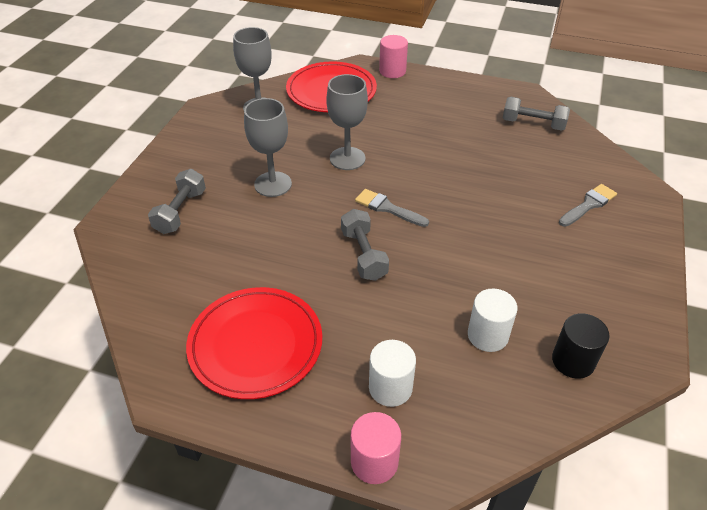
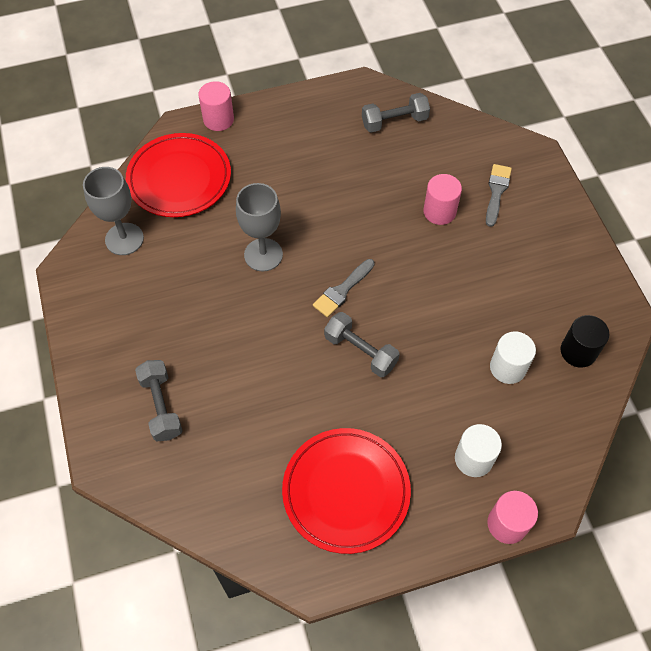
camera: 35 degrees left, 15 degrees up
(273, 184) = (220, 324): grey goblet -> none
(387, 208) = (342, 290): grey brush -> grey brush turned 45 degrees counterclockwise
(521, 195) = (439, 211): none -> pink cylinder

